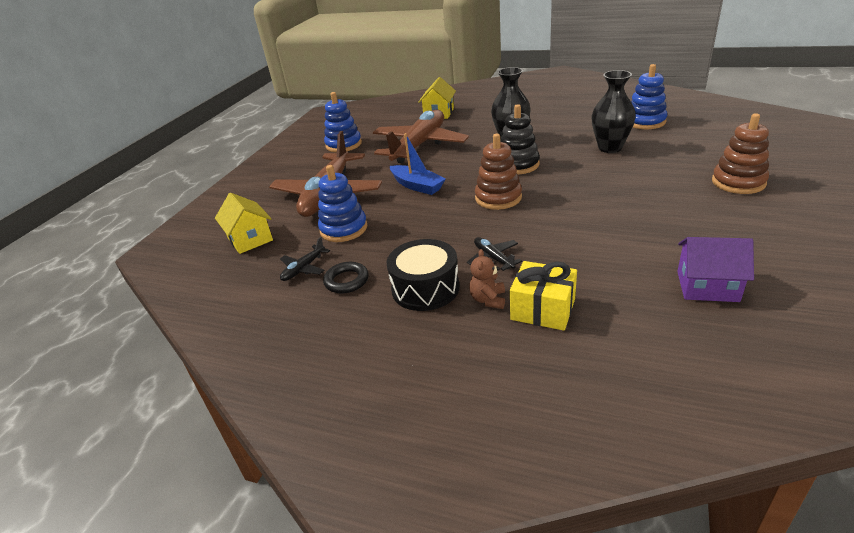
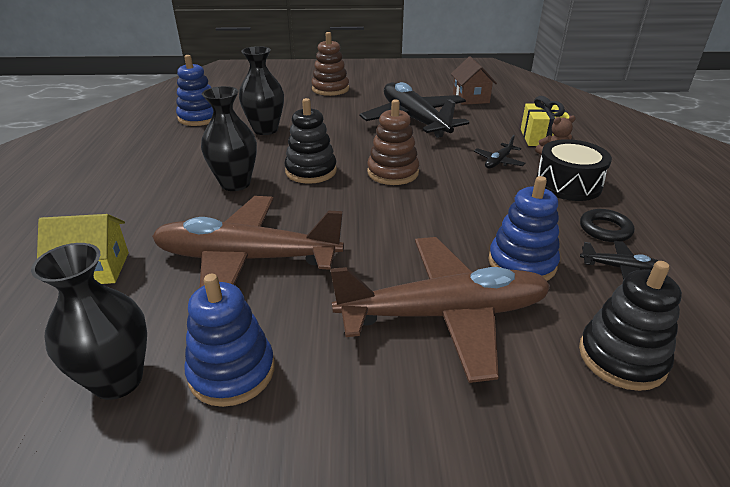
camera: 115 degrees left, 0 degrees up
(250, 239) = (621, 357): yellow house -> black stacking toy
(360, 126) = (118, 380): none -> black vase
(417, 186) = (385, 230): blue boat -> none
(622, 226) = (414, 120): none -> black plane
(707, 286) = (470, 98): purple house -> brown house

